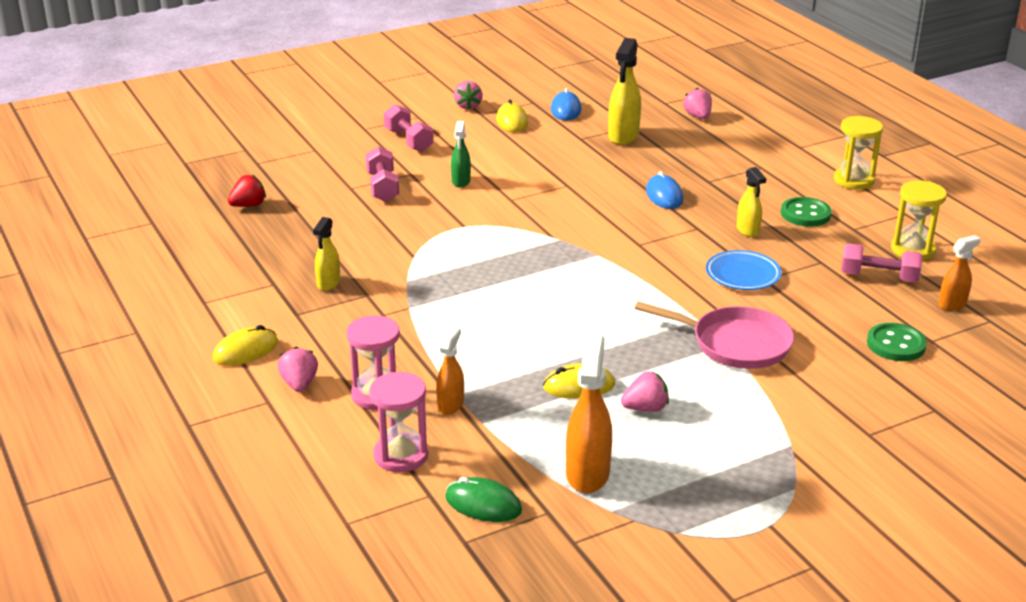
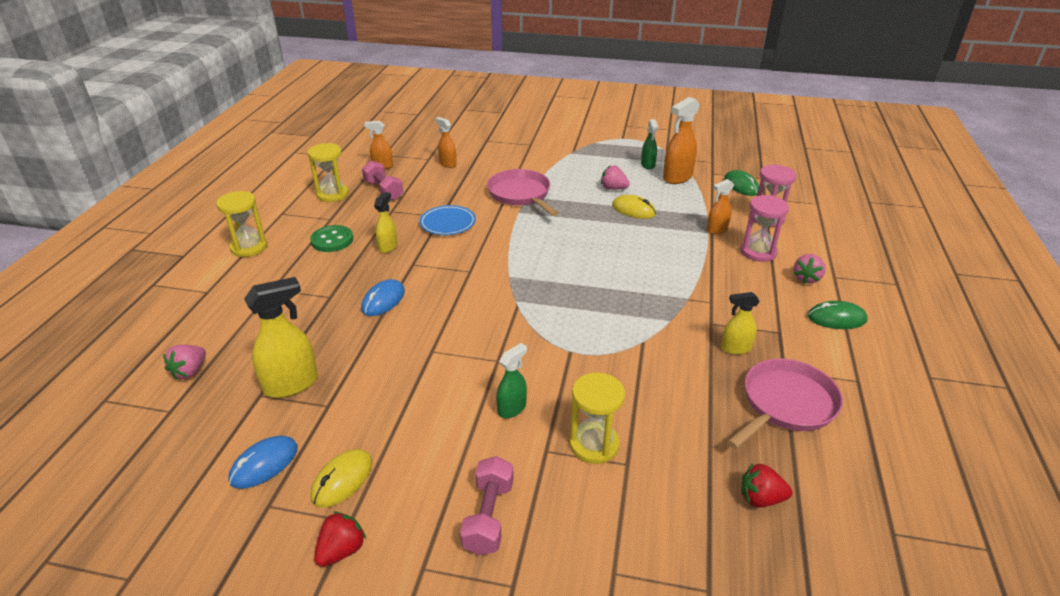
camera: 140 degrees left, 5 degrees up
(245, 351) = (836, 318): yellow mouse -> green mouse
(259, 261) = (786, 404): none -> pink pan
(328, 283) = (735, 348): yellow spray bottle -> yellow spray bottle turned 150 degrees counterclockwise
(382, 187) = (594, 444): pink dumbbell -> yellow hourglass
(468, 106) = (342, 550): pink strawberry -> red strawberry
(656, 479) = (648, 165): none -> green spray bottle
(896, 344) = (447, 164): green button -> orange spray bottle

